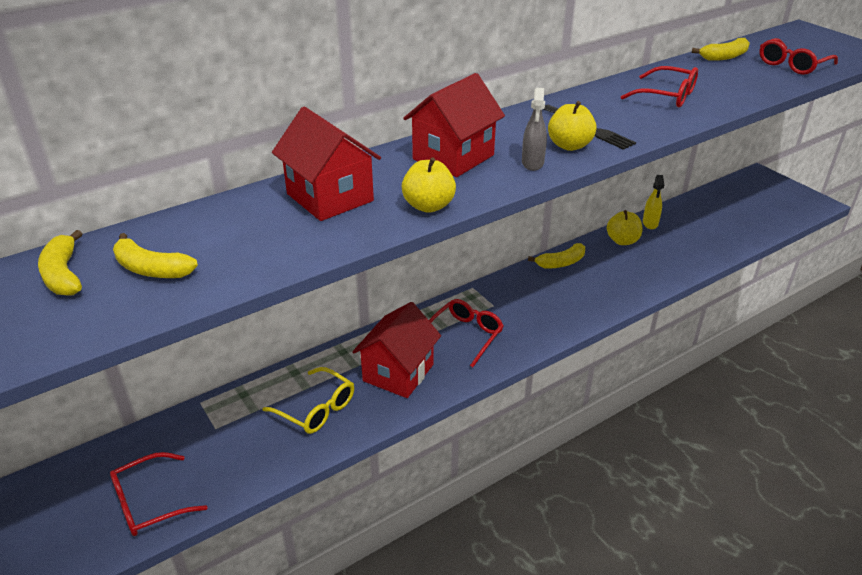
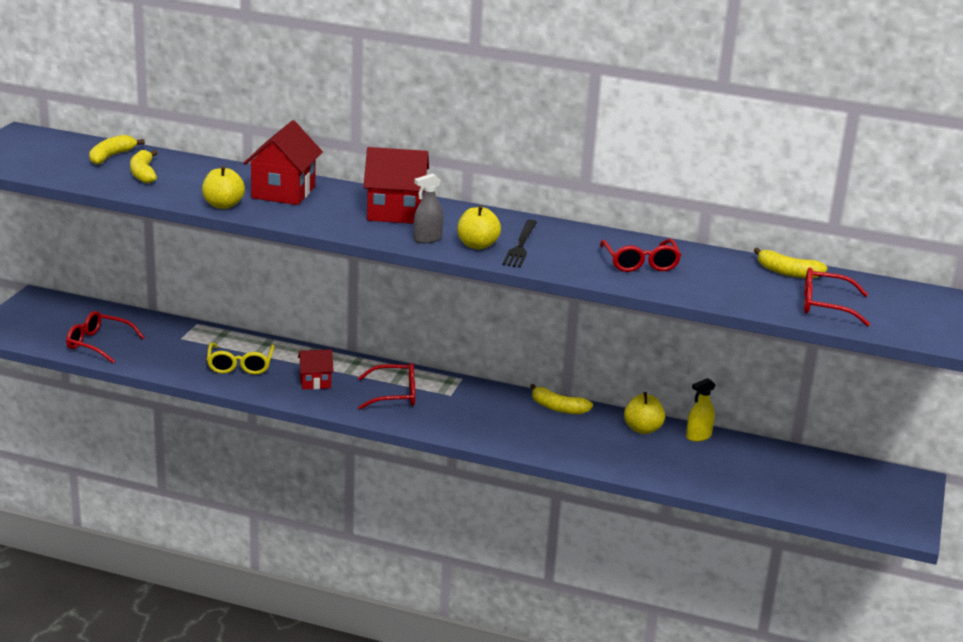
camera: 50 degrees right, 10 degrees down
(398, 372) = (315, 382): red house -> red house, size x0.57
(428, 206) = (315, 222): yellow apple -> yellow apple (223, 205)

